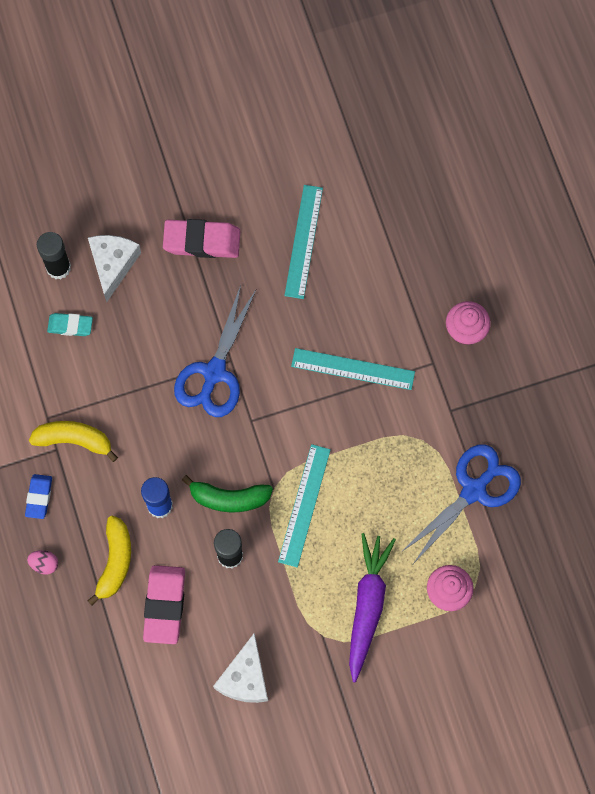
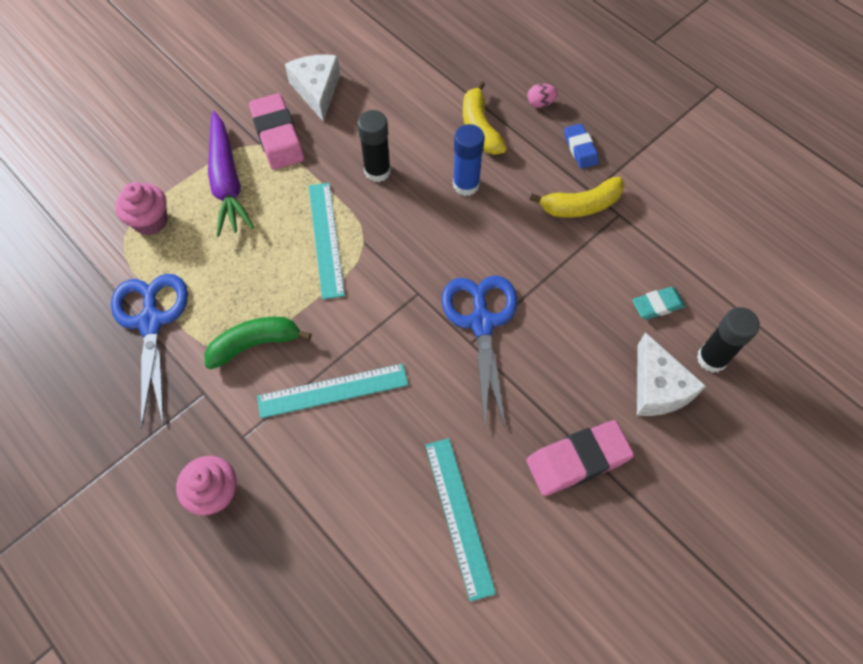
camera: 155 degrees right, 10 degrees down
(164, 605) = (416, 113): pink eraser -> pink eraser (277, 136)
(229, 498) = (403, 216): green banana -> green banana (255, 344)
(474, 490) = (151, 322): blue scissors -> blue scissors turned 150 degrees clockwise

